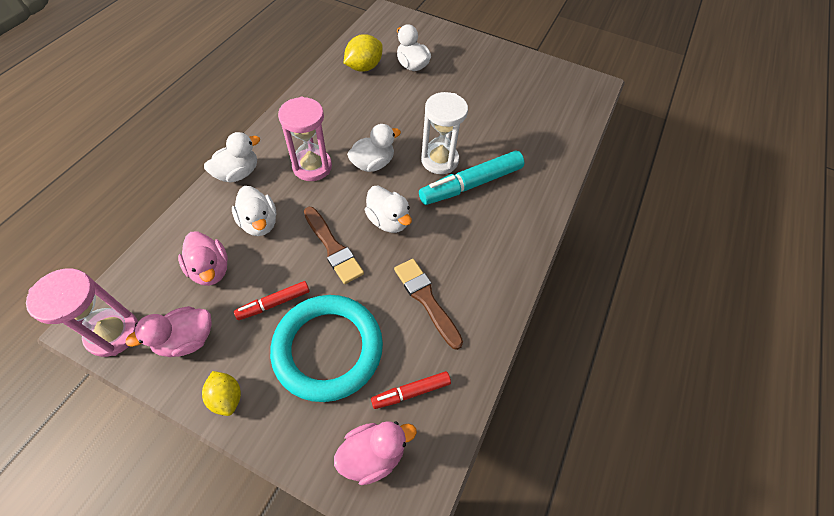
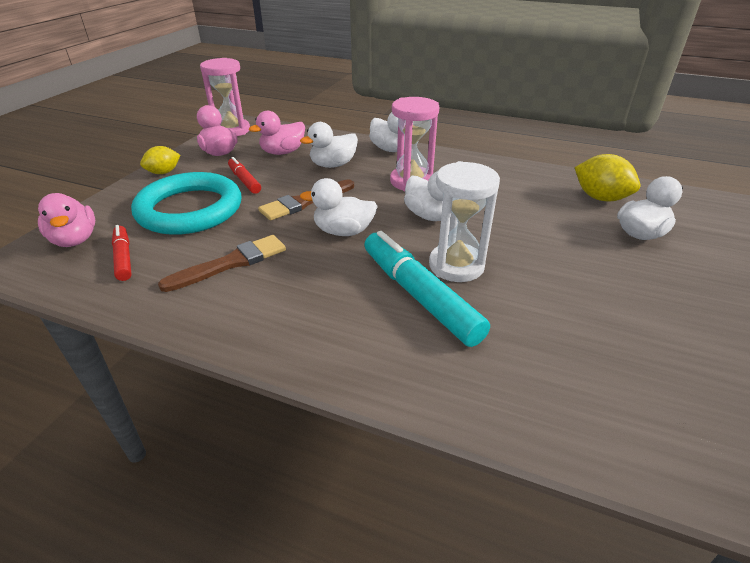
camera: 90 degrees right, 20 degrees down
(388, 221) = (343, 231): white duck -> white duck turned 45 degrees clockwise

